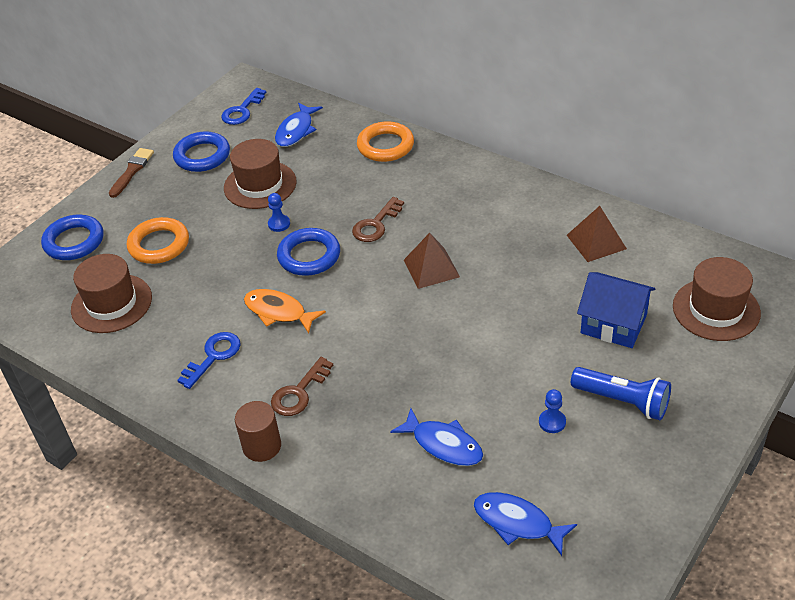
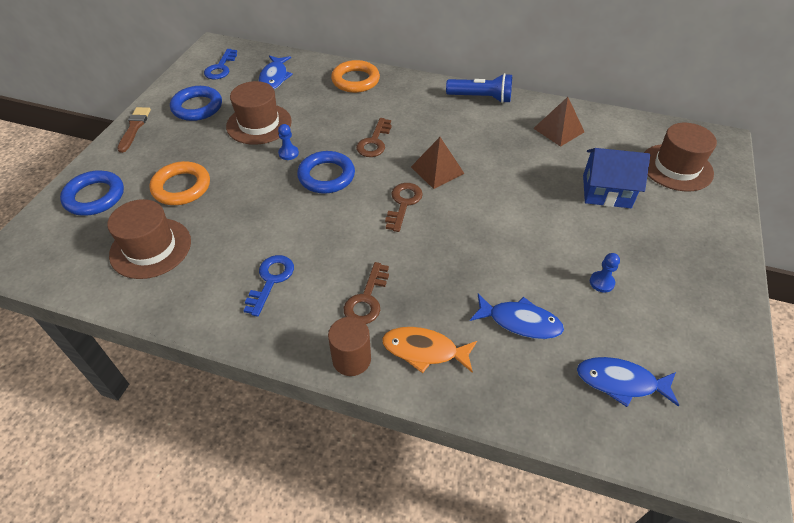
camera: 20 degrees left, 5 degrees up
(278, 312) = (318, 228): orange fish -> orange fish (424, 350)
(378, 300) = (403, 203): none -> brown key
(622, 401) = (648, 253): blue flashlight -> blue flashlight (481, 98)

